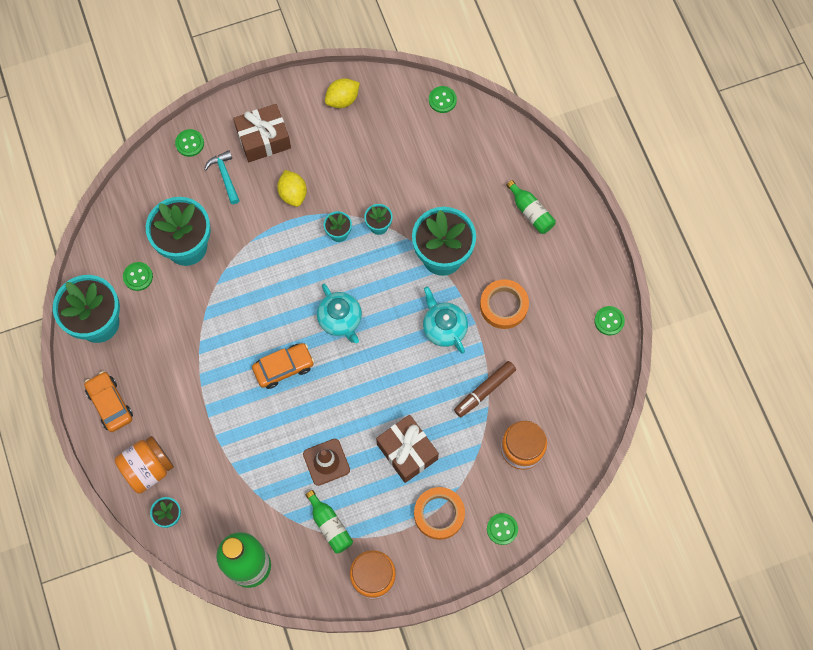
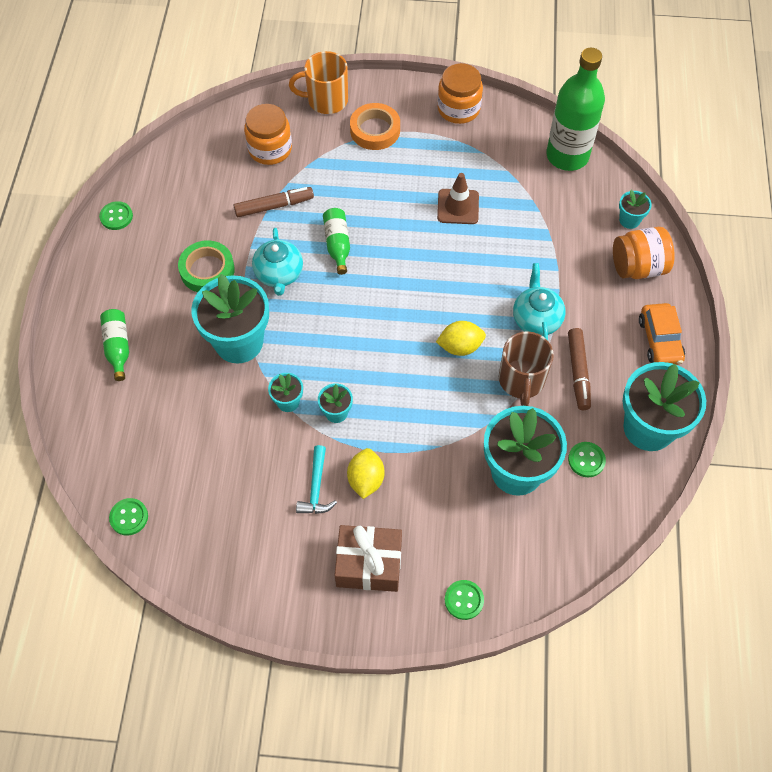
camera: 155 degrees left, 10 degrees down
(167, 346) = (578, 372): none -> brown marker
(209, 319) = (521, 381): none -> brown mug
(225, 176) = (437, 537): turquoise hammer -> turquoise hammer (316, 488)
(284, 368) = (461, 302): orange car -> none
(330, 525) = (479, 158): green bottle -> green bottle (337, 245)
(340, 320) = (380, 324): turquoise teapot -> turquoise teapot (536, 319)
(342, 99) = (246, 573): yellow lemon -> yellow lemon (460, 346)
(407, 452) = (377, 186): brown gift -> none
(502, 529) = (326, 100): green button -> orange mug
(503, 306) = (207, 270): orange tape -> green tape

